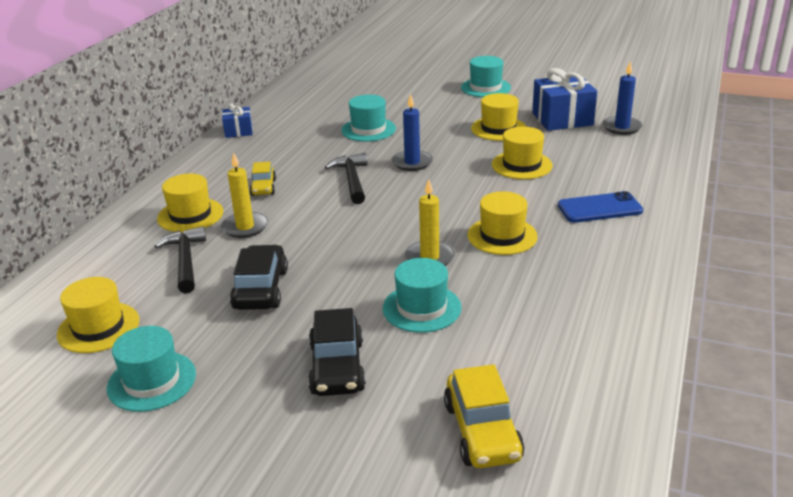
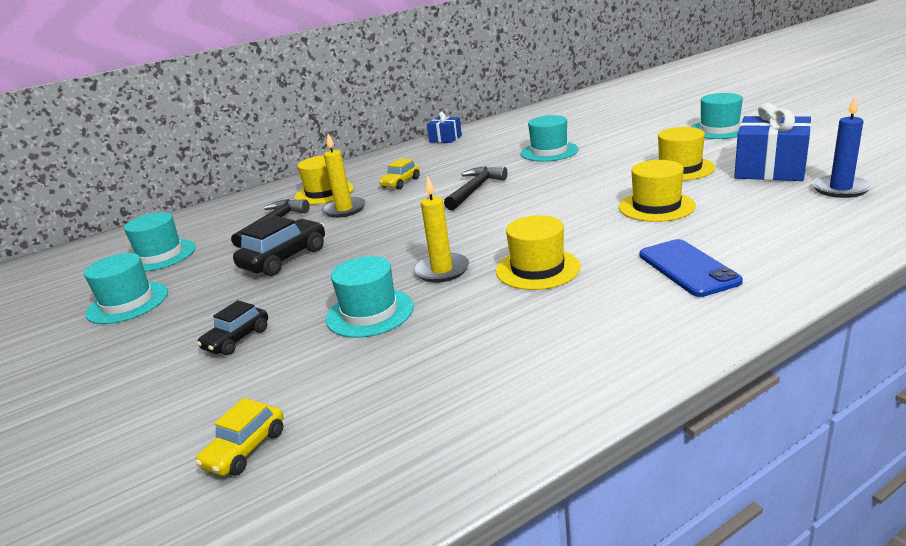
camera: 40 degrees right, 5 degrees down
(98, 327) = (161, 255): yellow hat -> turquoise hat
(337, 367) = (237, 339): black car -> black car, size x0.62
(412, 162) = (548, 185): blue candle -> none
(482, 431) = (245, 449): yellow car -> yellow car, size x0.62
(599, 208) = (688, 268): blue phone -> blue phone turned 45 degrees clockwise

